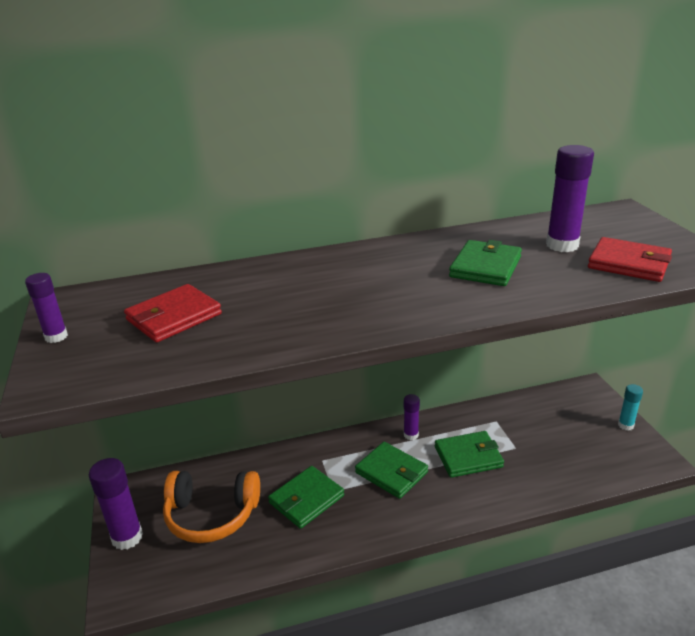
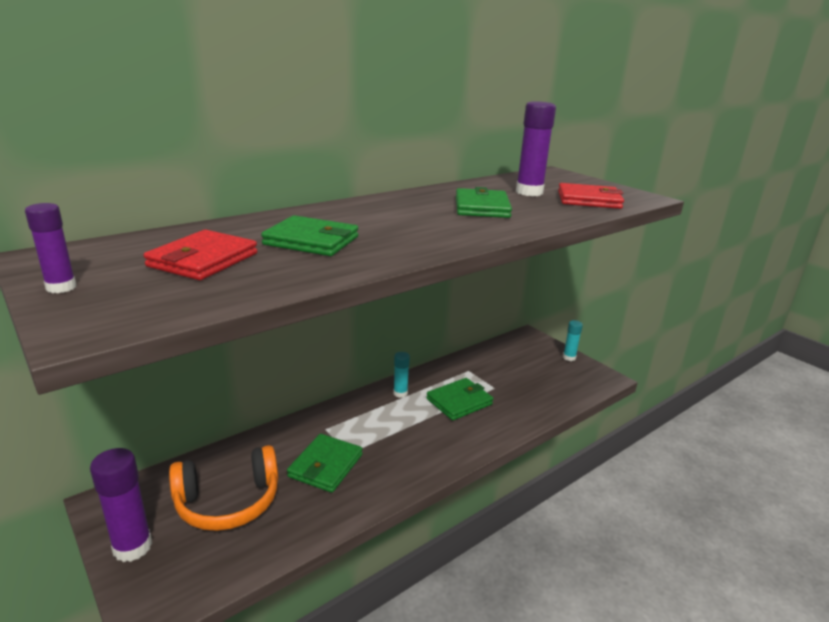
camera: 25 degrees left, 5 degrees down
(391, 472) = (397, 426): green wallet -> green wallet (311, 241)
(411, 435) = (400, 393): purple glue stick -> turquoise glue stick

